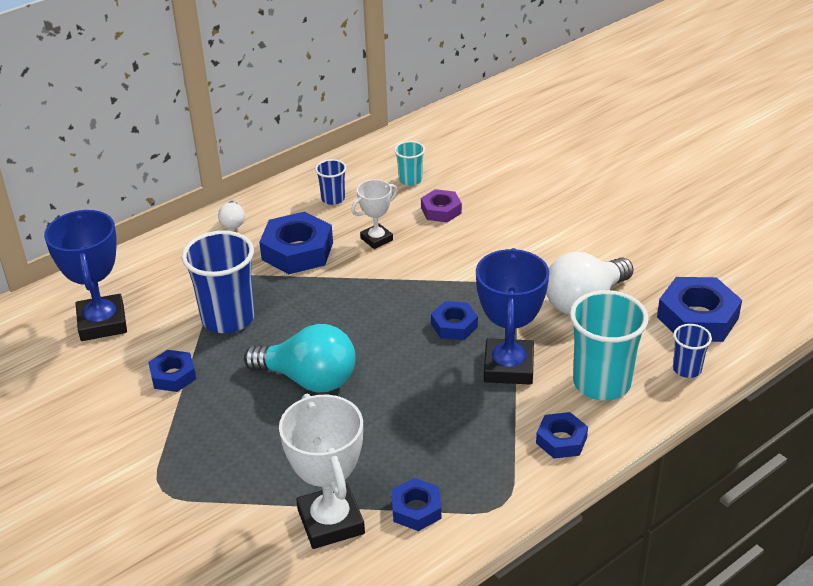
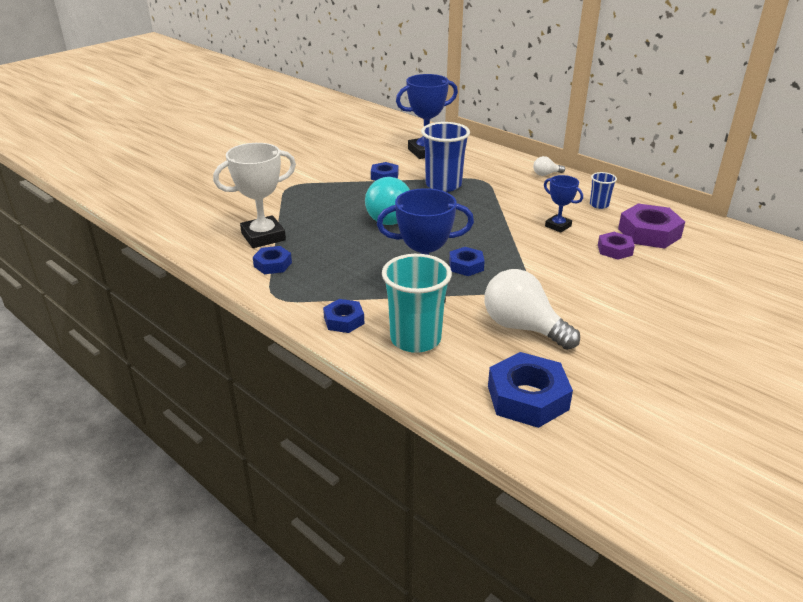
camera: 80 degrees right, 5 degrees down
(297, 251) = (526, 199): blue nut -> none
(376, 239) = (558, 226): white trophy -> blue trophy
(410, 180) = (649, 233): turquoise cup -> purple nut
(687, 369) = (446, 389): blue cup -> none

